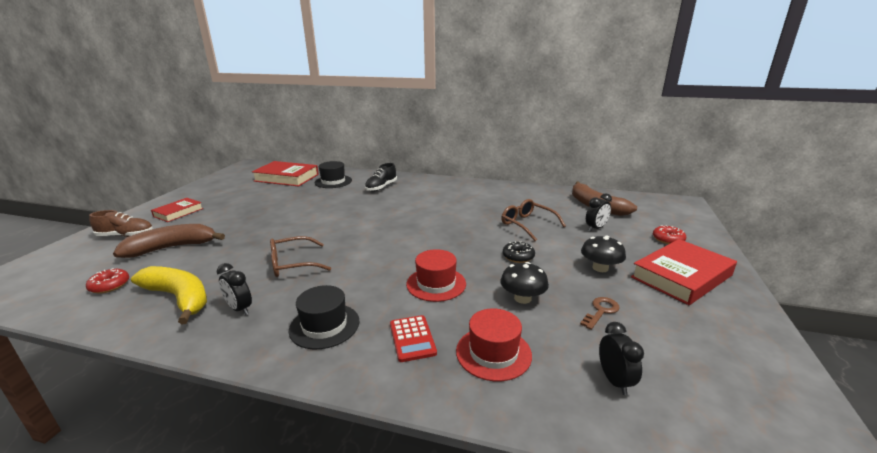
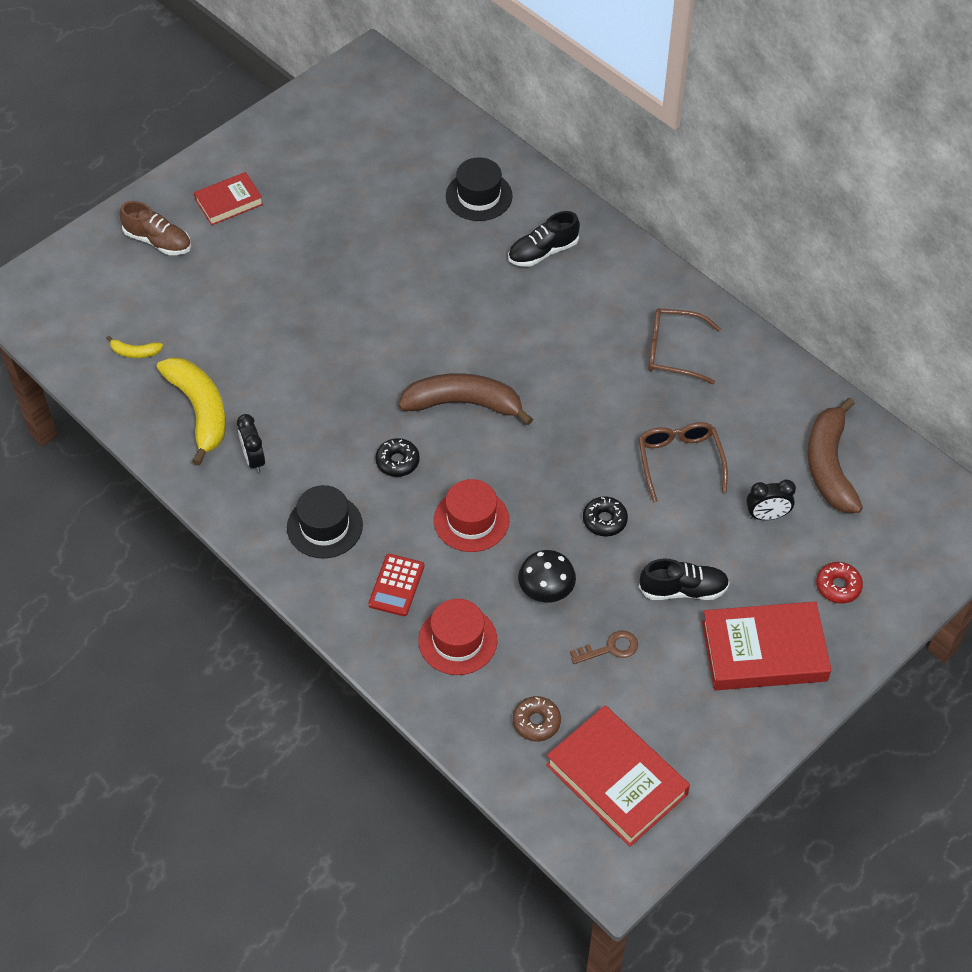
camera: 30 degrees right, 30 degrees up
(110, 285) = (135, 352): red donut -> yellow banana
(172, 247) = (208, 299): brown banana -> brown banana (464, 404)
(286, 178) = (412, 148): red book -> red book (616, 779)
(292, 264) = (333, 404): brown glasses -> brown glasses (673, 351)
(359, 274) = (397, 461): none -> black donut
(600, 268) = (683, 590): black mushroom -> black shoe
(614, 381) = (536, 722): black clock -> brown donut

